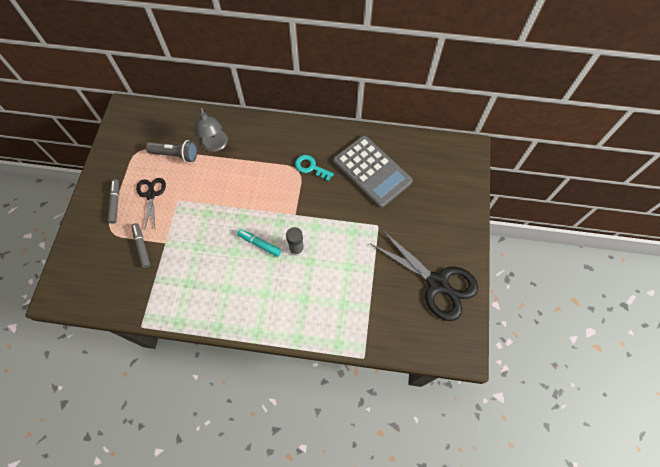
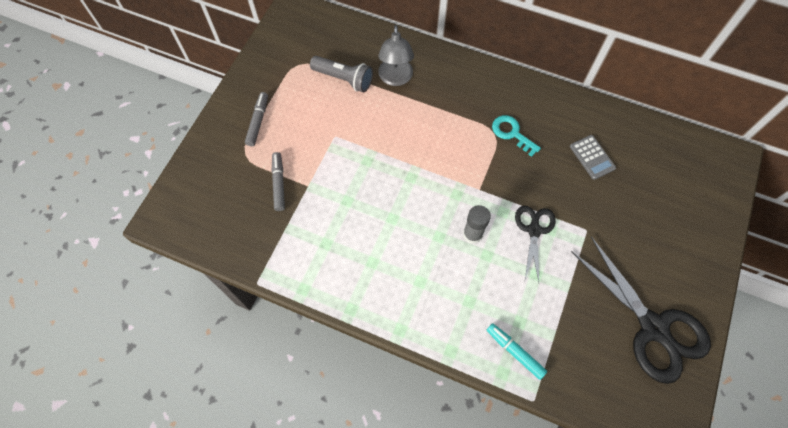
camera: 15 degrees right, 0 degrees up
(151, 195) = (303, 122): black scissors -> black scissors (534, 230)
(259, 244) = (426, 216): turquoise marker -> turquoise marker (515, 352)
(372, 171) = (592, 157): grey calculator -> grey calculator, size x0.45

